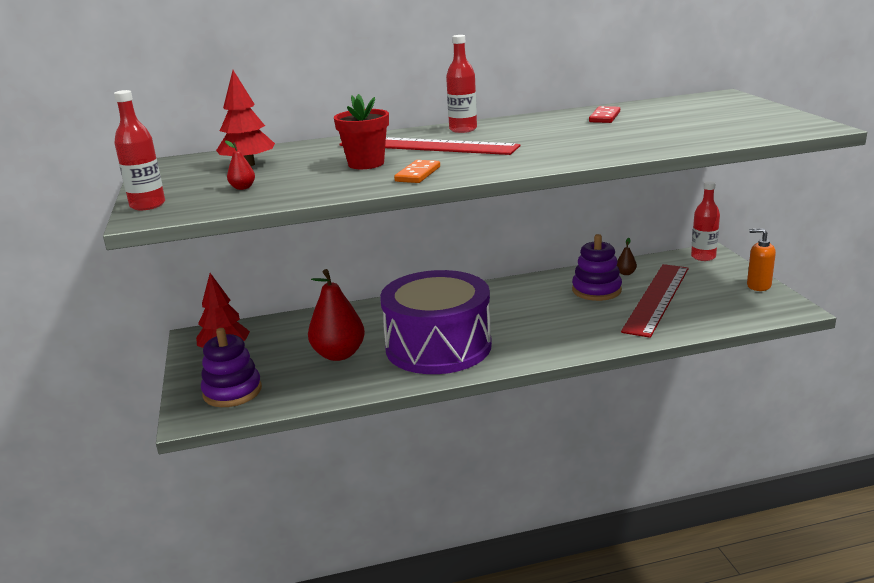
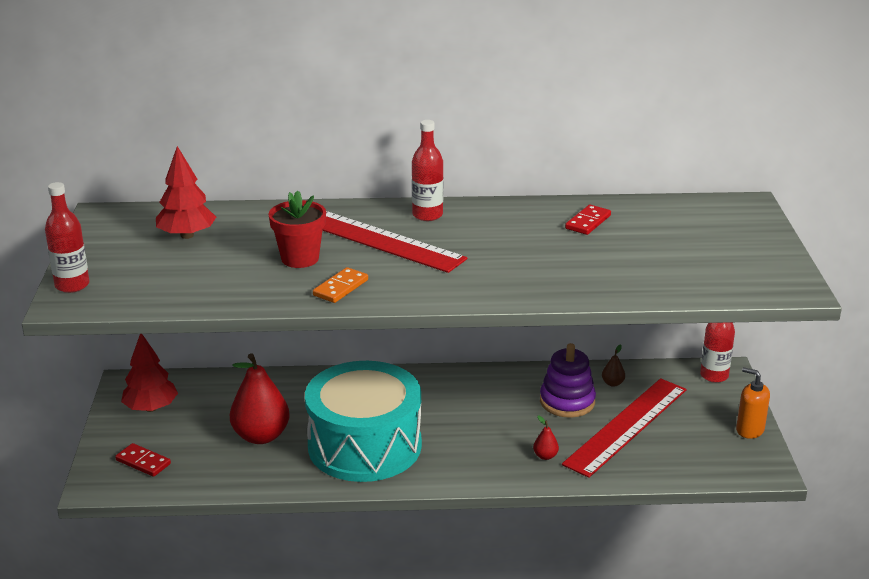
camera: 10 degrees right, 5 degrees up
(232, 391) = (143, 462): purple stacking toy -> red domino
(243, 188) = (167, 275): red pear -> red pear (545, 456)
(438, 346) = (364, 445): purple drum -> turquoise drum

